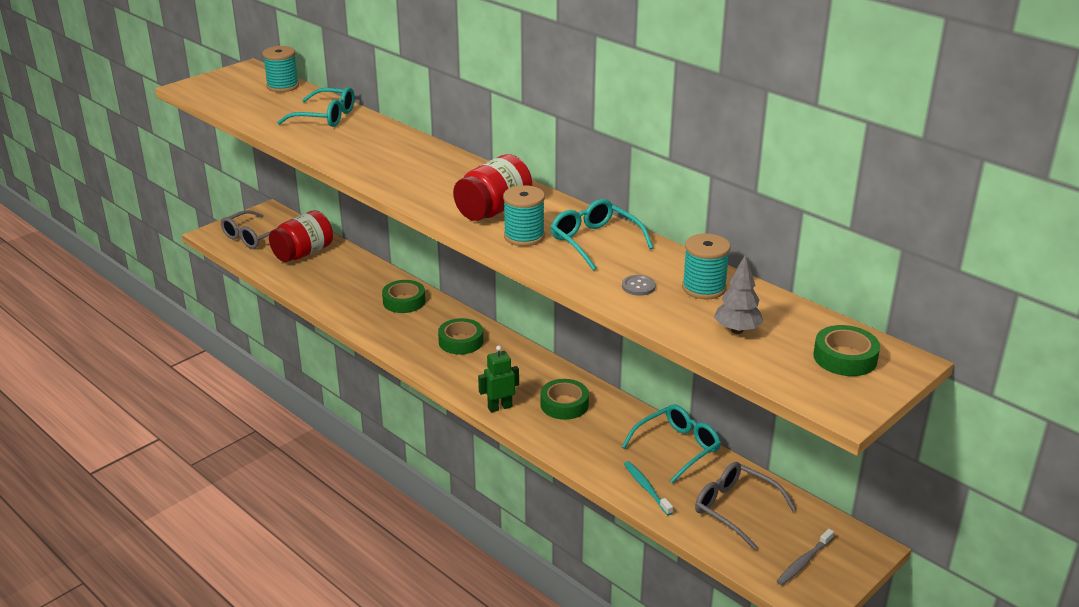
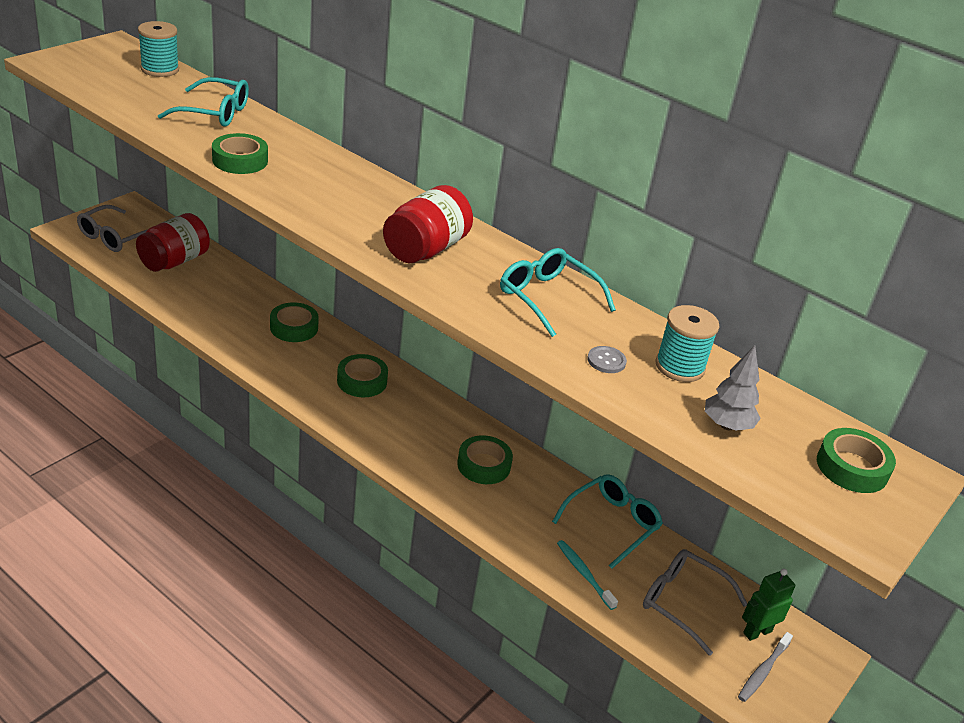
camera: 10 degrees left, 5 degrees up
(343, 152) = (240, 160): none -> green tape
(499, 407) = (412, 466): green robot -> green robot (757, 632)
(524, 236) = (466, 286): turquoise spool -> none

